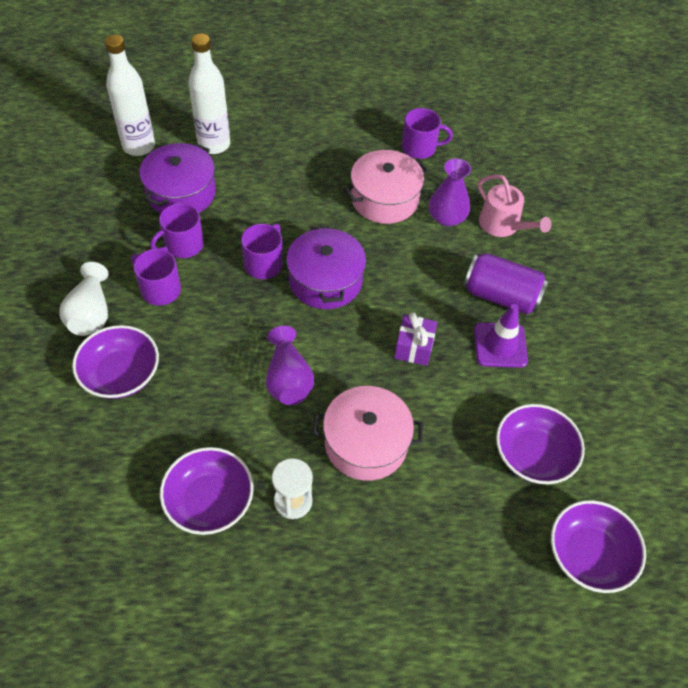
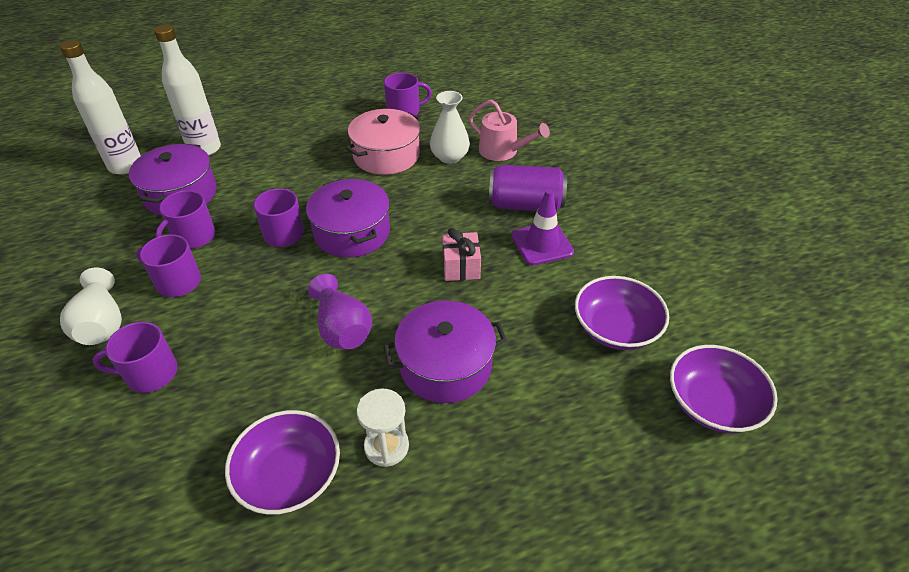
camera: 15 degrees left, 10 degrees down
(121, 374) = (150, 373): purple bowl -> purple mug
(366, 443) = (445, 365): pink pot -> purple pot
(414, 347) = (461, 267): purple gift -> pink gift
(446, 217) = (449, 157): purple vase -> white vase

